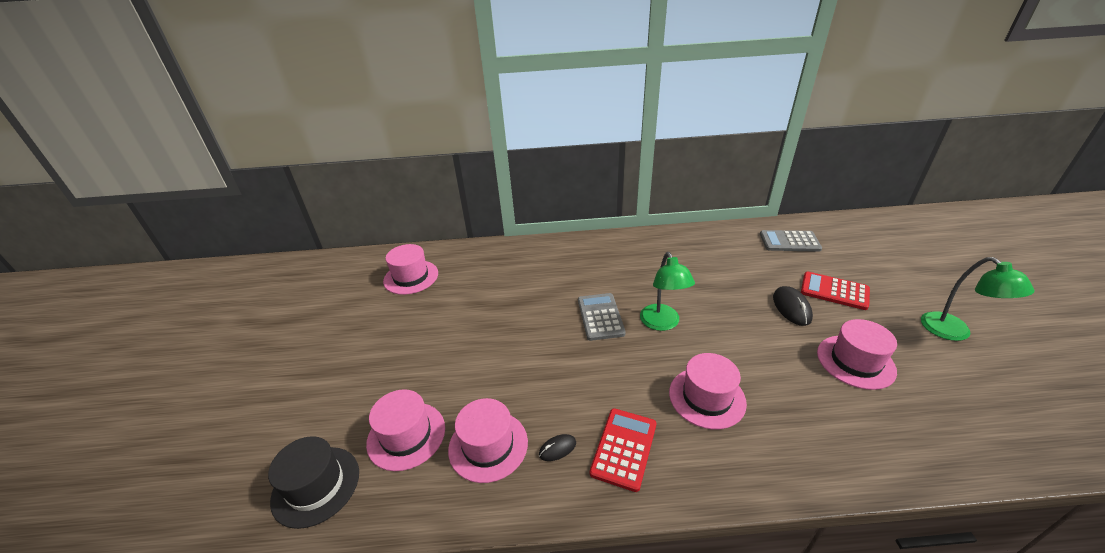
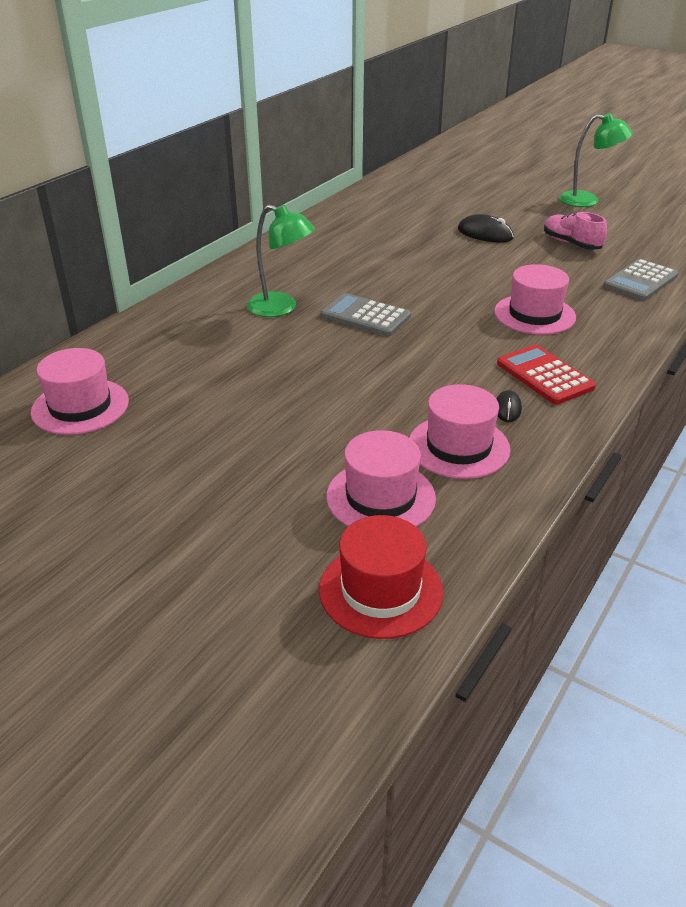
camera: 55 degrees left, 0 degrees up
(316, 485) = (381, 590): black hat -> red hat
(662, 323) = (421, 292): green lamp -> green lamp (281, 308)
(789, 241) = (406, 192): grey calculator -> grey calculator (640, 281)
(834, 291) = (491, 210): red calculator -> none
(855, 361) = (571, 244): pink hat -> pink shoe

